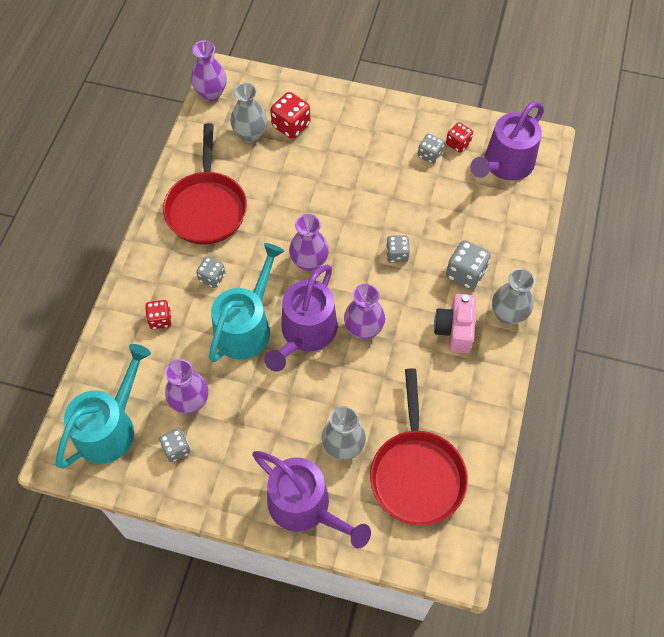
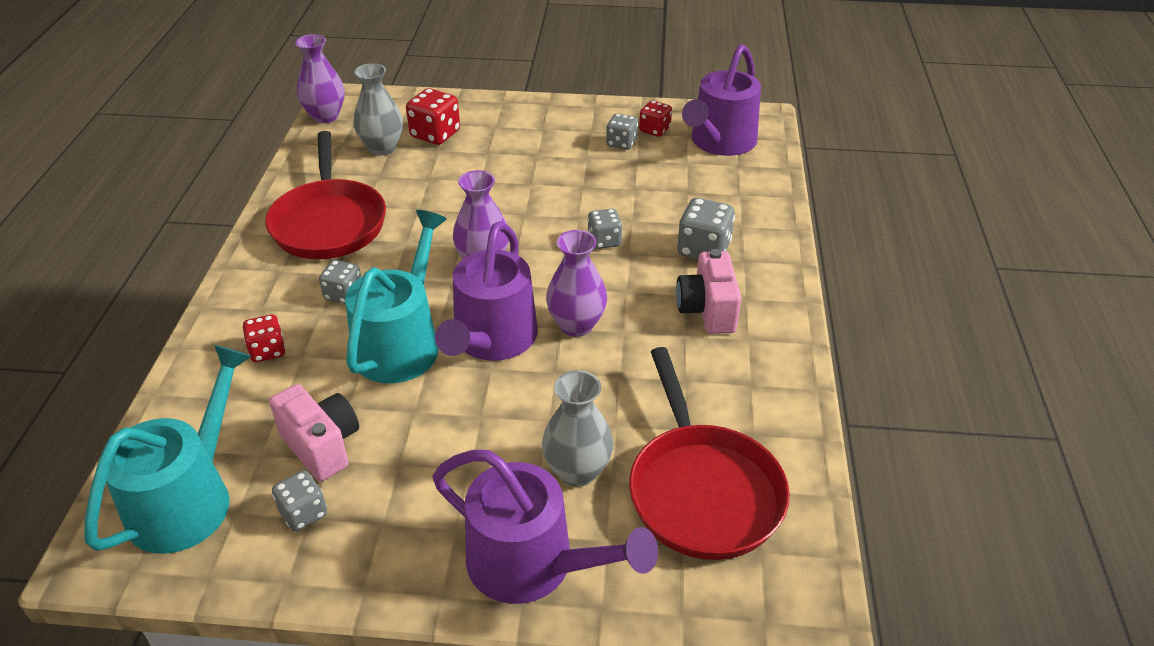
camera: 10 degrees left, 20 degrees down
(190, 401) = (322, 446): purple vase -> pink camera
(508, 315) = (775, 285): grey vase -> none

